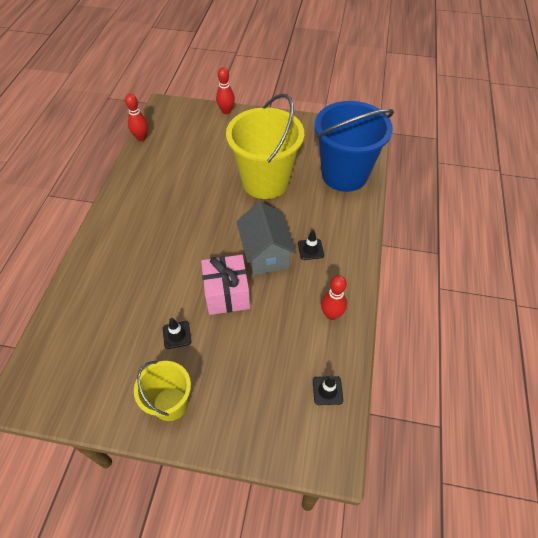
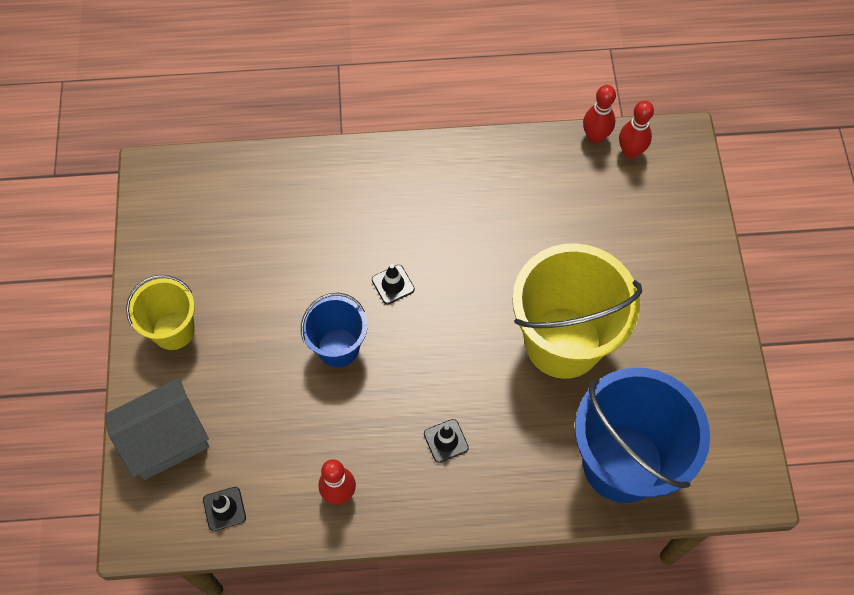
camera: 75 degrees right, 10 degrees up
(177, 335) = (263, 306): black traffic cone -> black traffic cone (393, 284)
(226, 111) = (708, 237): red bowling pin -> red bowling pin (630, 151)
(227, 294) = (338, 347): pink gift -> blue bucket
(265, 254) = (420, 379): grey house -> grey house (166, 439)

